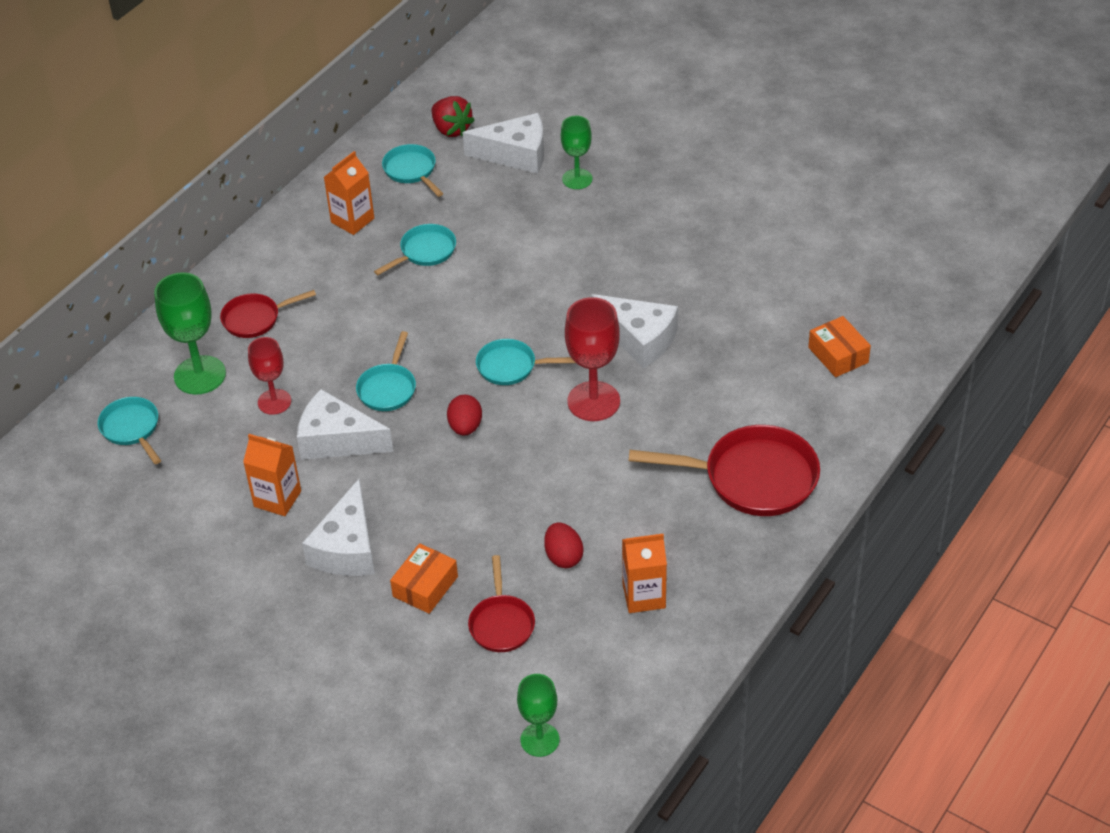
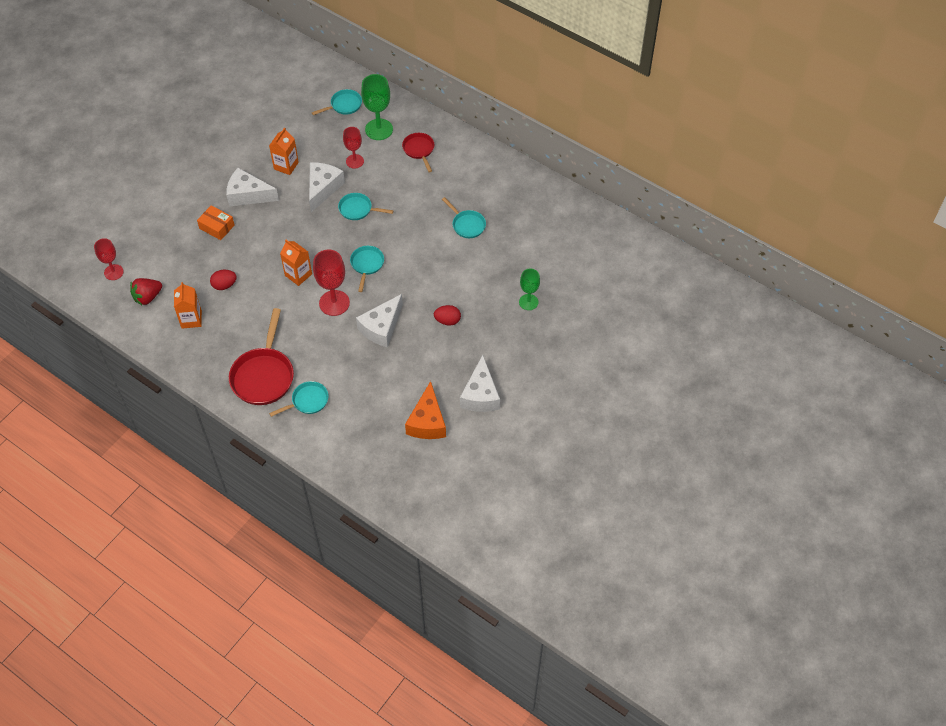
camera: 90 degrees right, 10 degrees up
(352, 220) = (497, 190): orange carton -> orange carton (298, 275)
(412, 171) = (541, 218): turquoise pan -> turquoise pan (307, 401)
(451, 129) = (580, 237): red strawberry -> red strawberry (147, 297)
(465, 427) = (323, 244): red egg -> red egg (447, 321)
(501, 623) = (187, 258): red pan -> none
(516, 154) = (554, 270): white cheese -> white cheese (480, 395)
(540, 739) = (113, 272): green goblet -> red goblet
(809, 275) = (427, 422): none -> orange cheese
(838, 355) = (355, 430): orange box -> none

